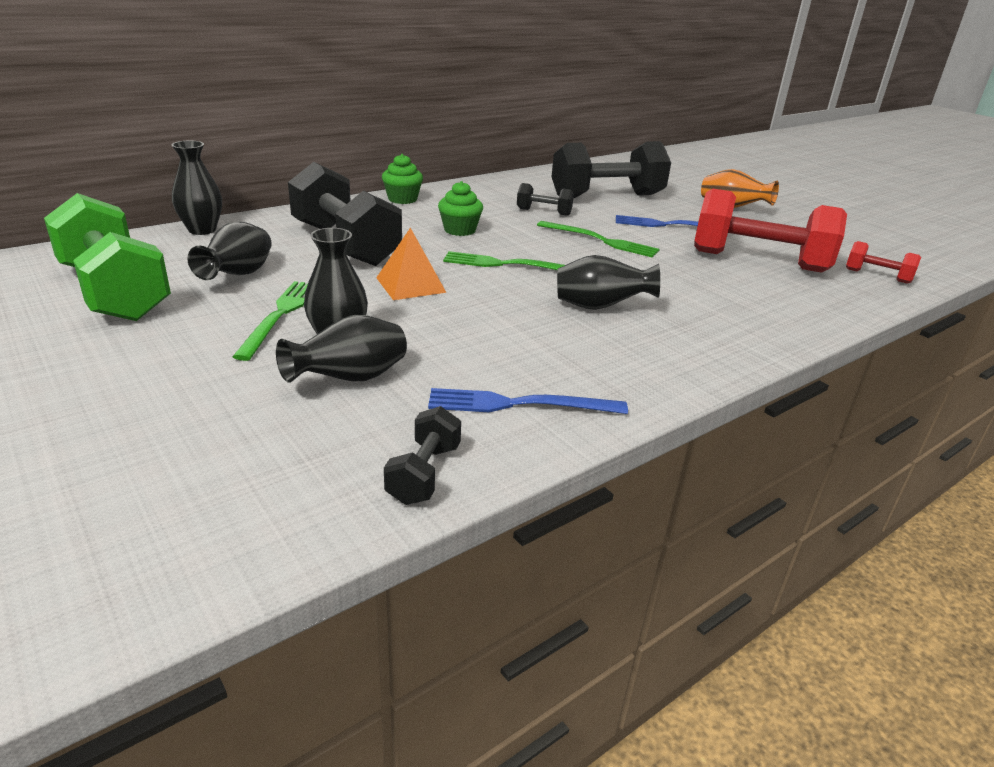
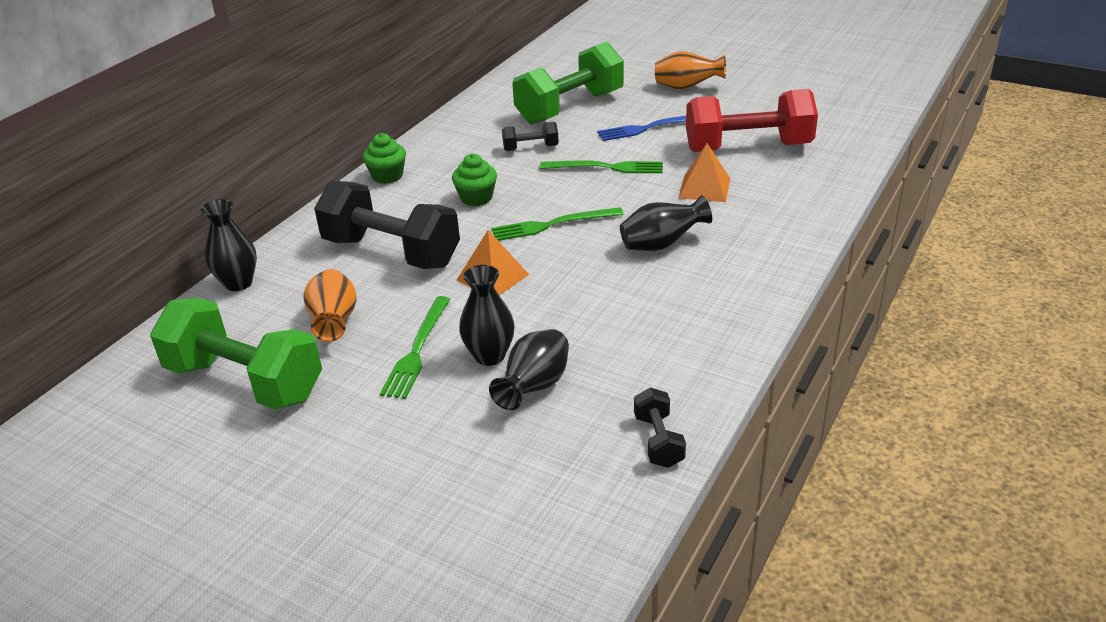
camera: 20 degrees left, 5 degrees up
(238, 275) = (334, 322): black vase -> orange vase
(280, 315) = (417, 350): green fork -> green fork turned 150 degrees counterclockwise
(519, 404) = (674, 360): blue fork -> none
(606, 196) = (570, 108): black dumbbell -> green dumbbell
(685, 278) = (704, 188): none -> orange pyramid
(877, 276) = (844, 133): red dumbbell -> none

